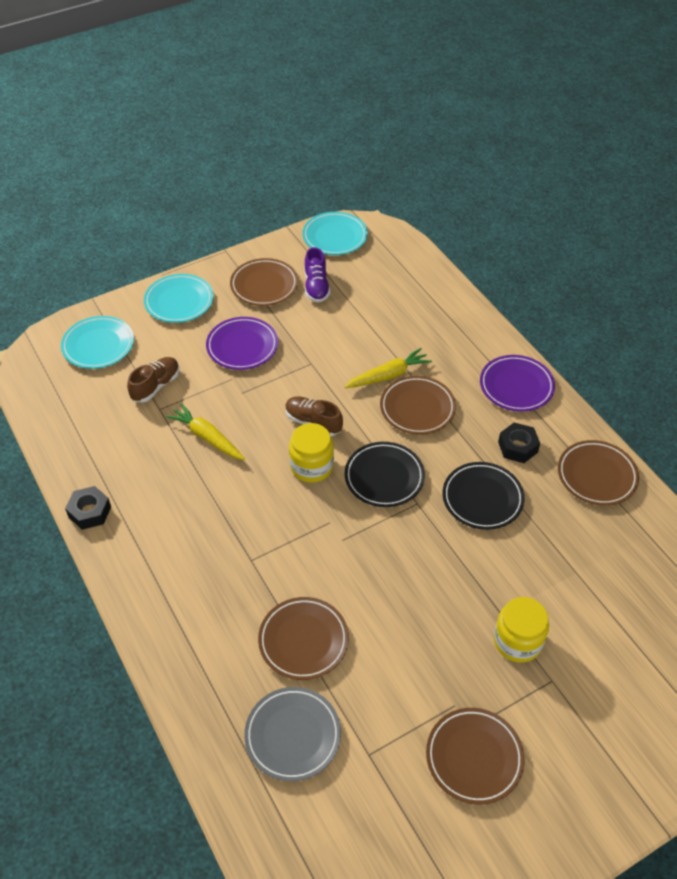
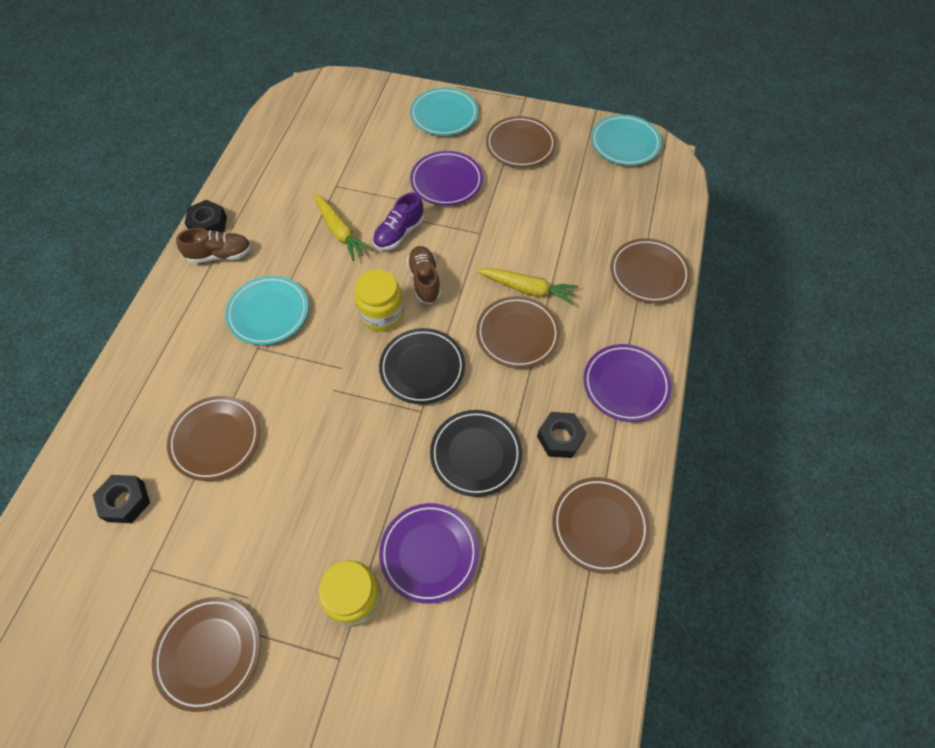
camera: 45 degrees right, 10 degrees up
(98, 345) = (353, 110): turquoise plate -> turquoise plate (268, 313)
(156, 386) = (353, 167): brown shoe -> brown shoe (220, 255)
(207, 437) = (340, 232): yellow carrot -> yellow carrot turned 150 degrees clockwise
(293, 735) = (126, 501): grey plate -> black nut
(316, 287) = (559, 174): purple shoe -> purple shoe (399, 233)
(450, 310) = (648, 274): none -> brown plate
(527, 576) = (429, 553): none -> purple plate

